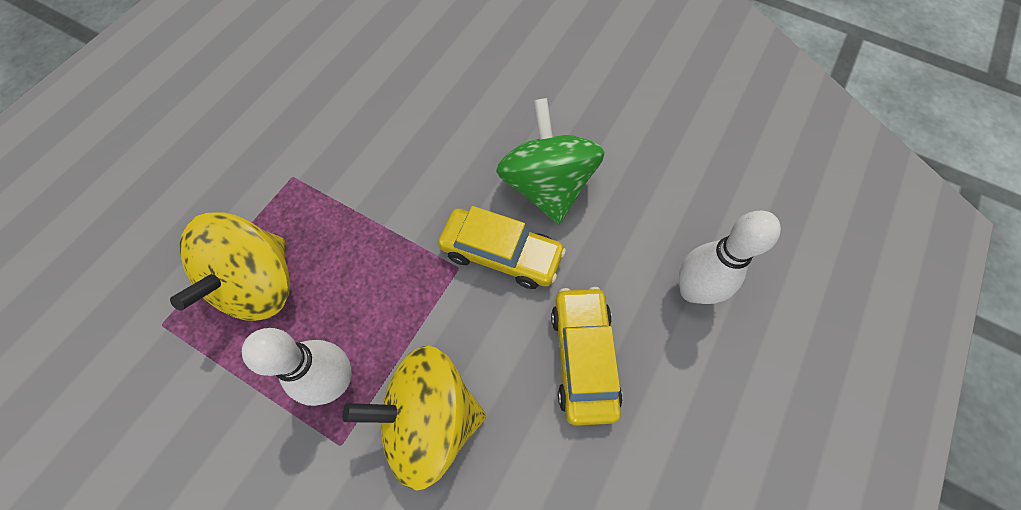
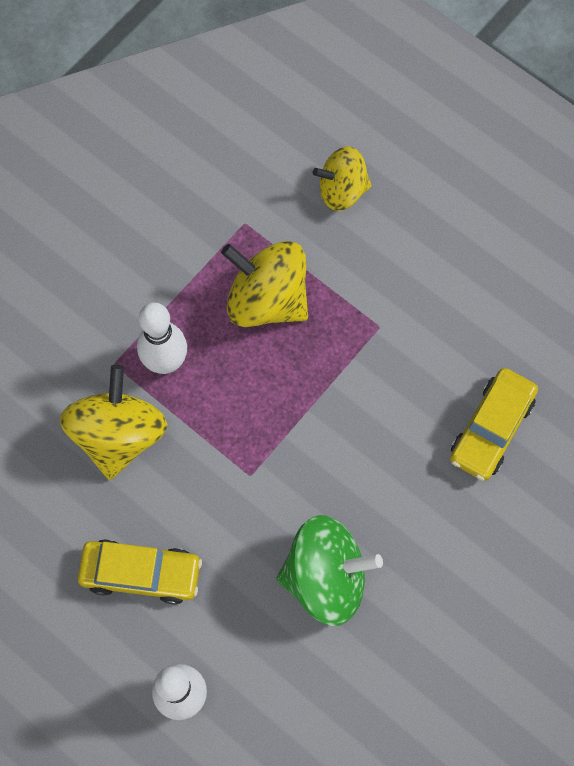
camera: 100 degrees right, 5 degrees up
(133, 230) = (342, 190): none -> yellow spinning top
(501, 254) = (256, 517): yellow car -> yellow car (491, 428)

